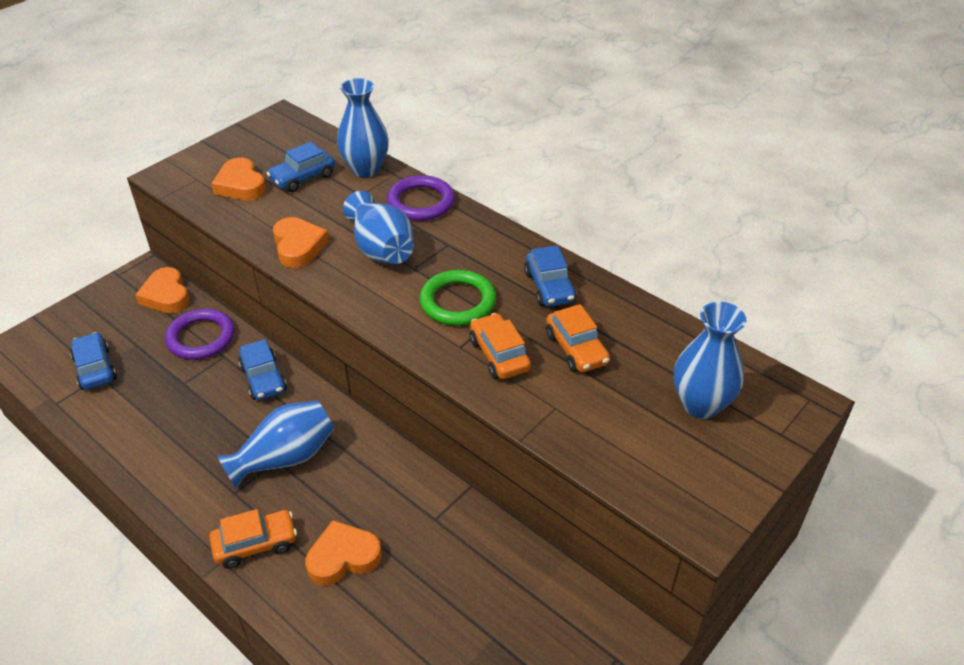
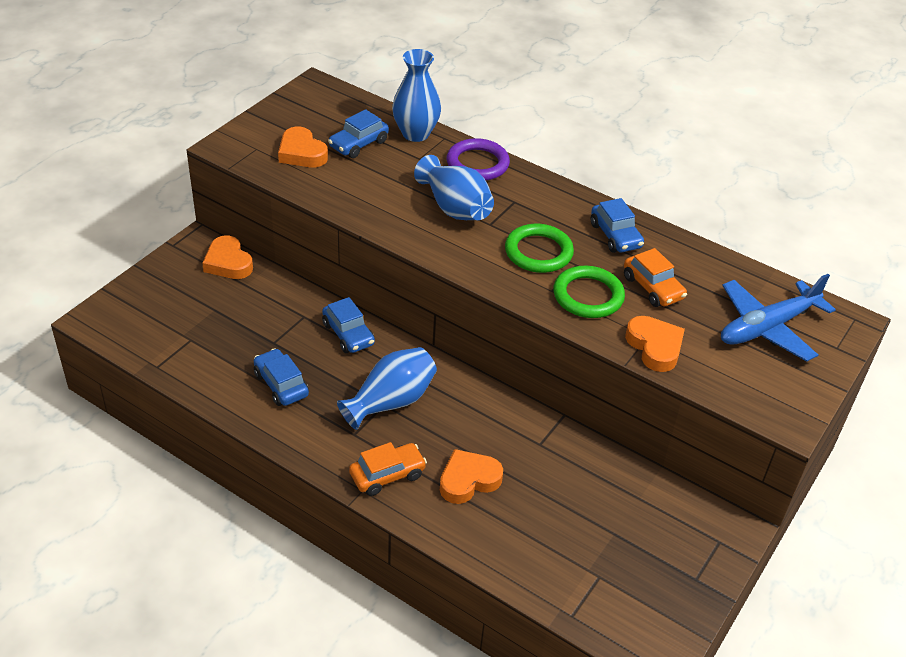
camera: 10 degrees left, 0 degrees up
(95, 368) = (183, 333): blue car -> blue car (281, 384)
(201, 337) = (276, 300): purple ring -> none
(298, 246) = (377, 208): orange heart -> orange heart (655, 347)
(499, 355) = (588, 296): orange car -> green ring
(700, 404) = (767, 327): blue vase -> blue plane

